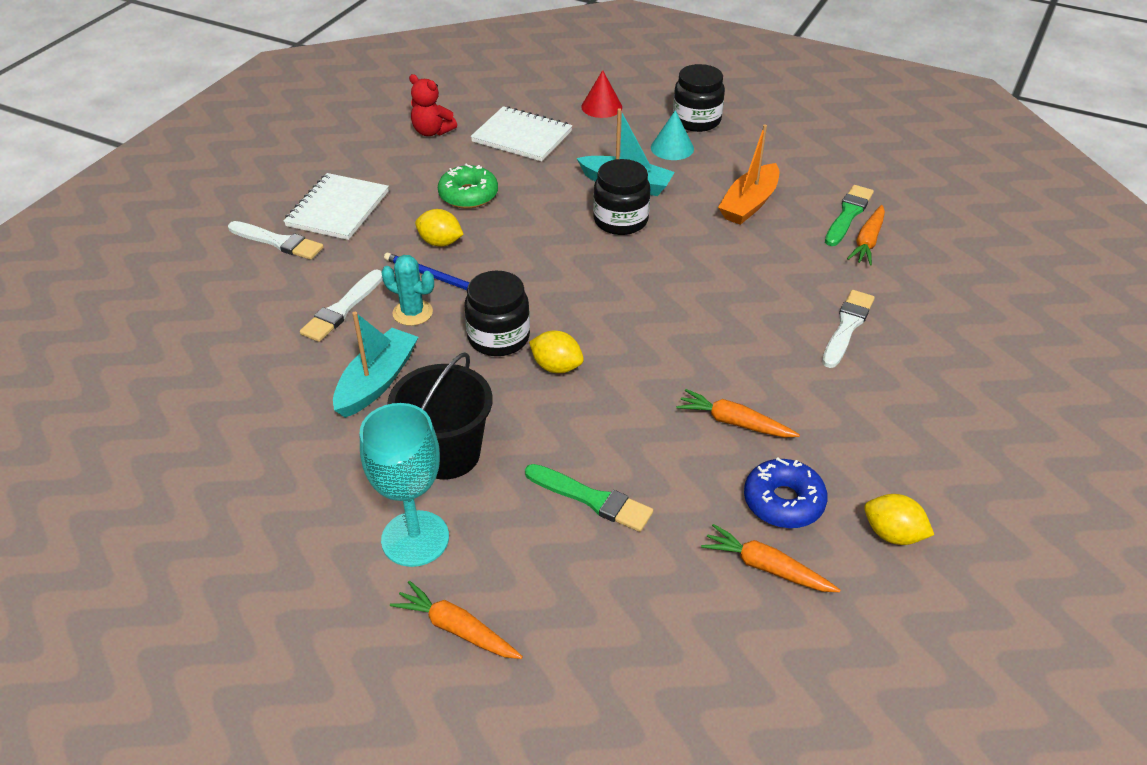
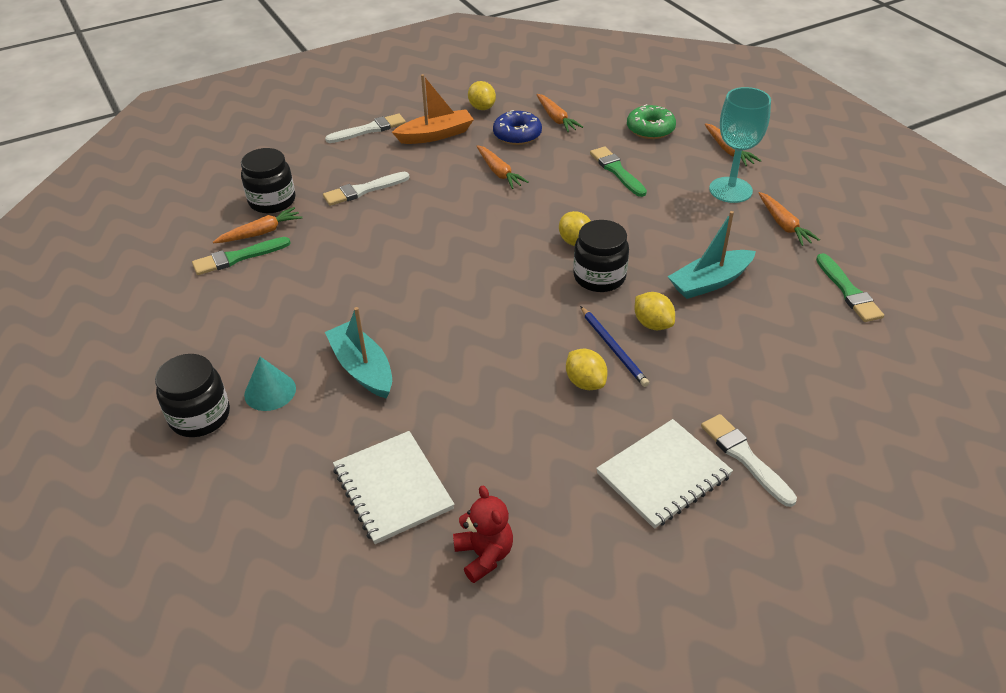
camera: 145 degrees left, 0 degrees up
(211, 438) = (848, 291): none -> green brush
(318, 506) = (783, 225): none -> orange carrot
(342, 309) = (710, 352): white brush -> white brush (369, 129)
(412, 313) = (652, 324): turquoise cactus -> yellow lemon
(447, 454) = (686, 221): black bucket -> none
(468, 195) = (518, 428): green donut -> green donut (650, 129)
(601, 107) = (261, 492): red cone -> none
(620, 220) = (411, 332): black jar -> black jar (272, 201)
(749, 204) = (292, 300): orange boat -> orange boat (436, 135)

